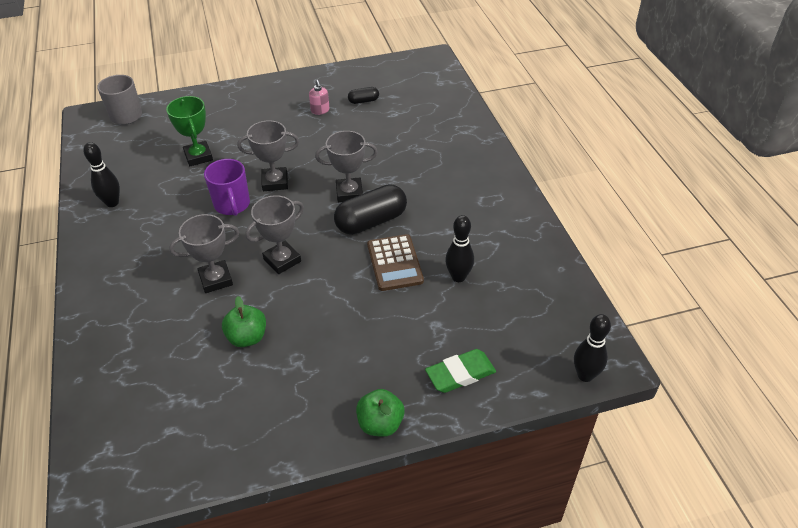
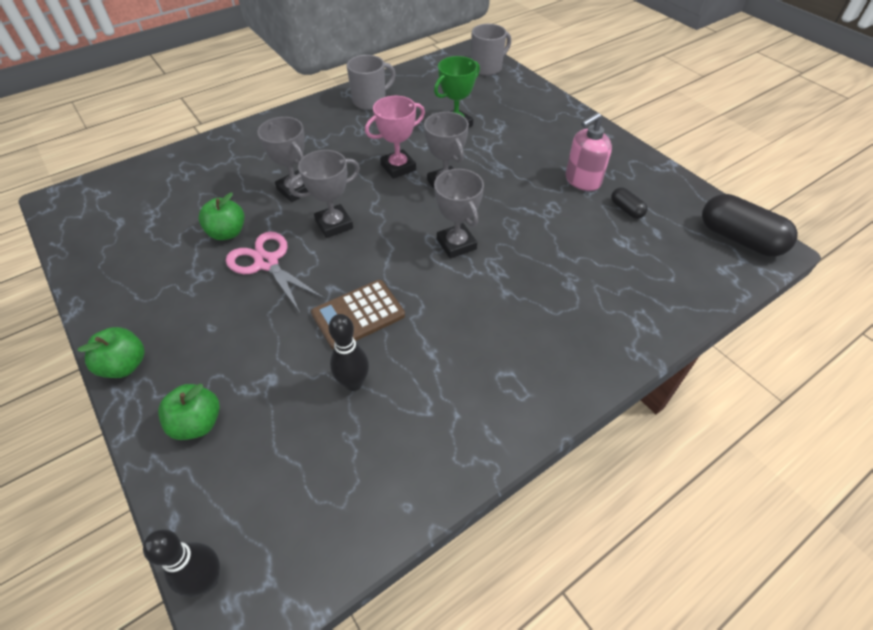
camera: 70 degrees right, 5 degrees up
(112, 203) = (370, 101): black bowling pin -> grey mug
(232, 205) = (398, 167): purple mug -> pink trophy
(282, 260) = (334, 224): grey trophy -> grey trophy turned 60 degrees counterclockwise
(305, 312) = (267, 263): none -> pink scissors
(320, 110) = (582, 181): pink soap dispenser -> pink soap dispenser, size x1.71
(371, 221) = (418, 275): black capsule -> black capsule (739, 239)
(460, 374) = (197, 423): green eraser -> green apple

